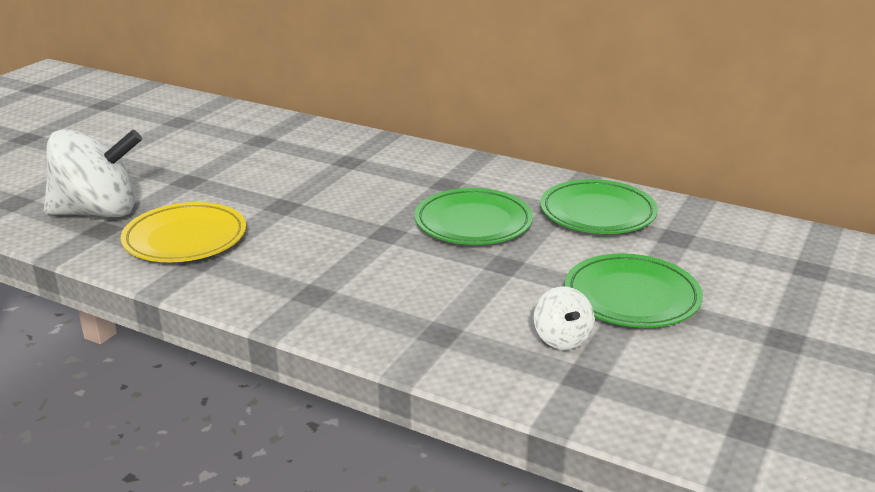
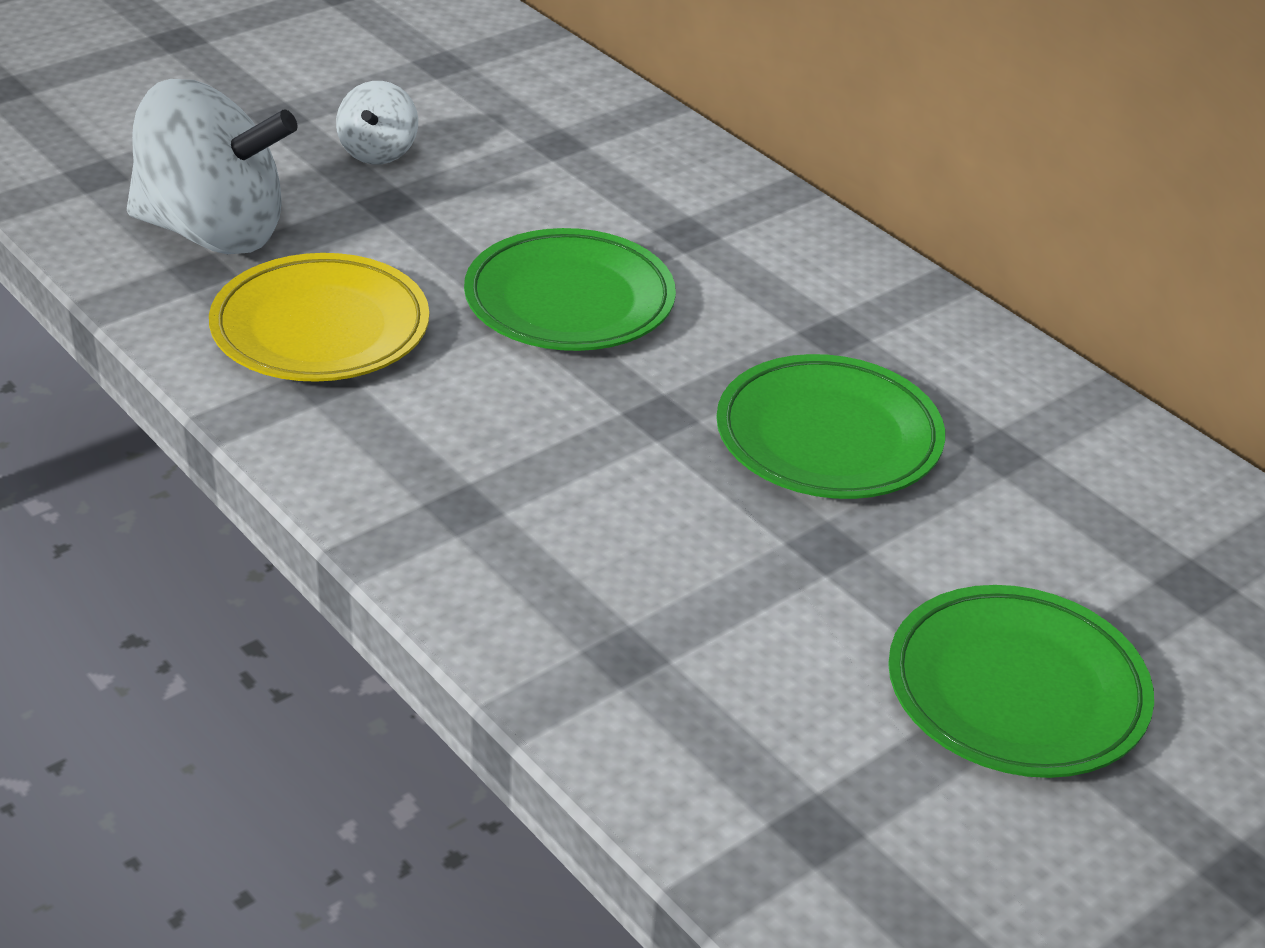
camera: 20 degrees right, 10 degrees up
(562, 339) = (829, 737): white spinning top -> white spinning top (378, 152)
(597, 213) = (1079, 483): green plate -> green plate (569, 300)

